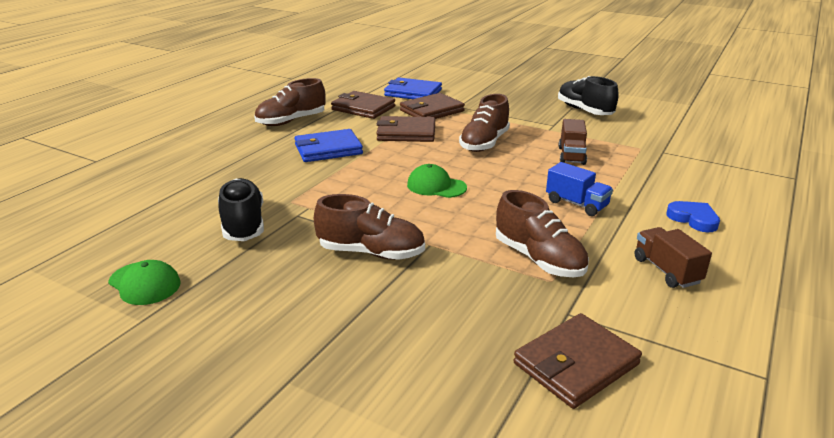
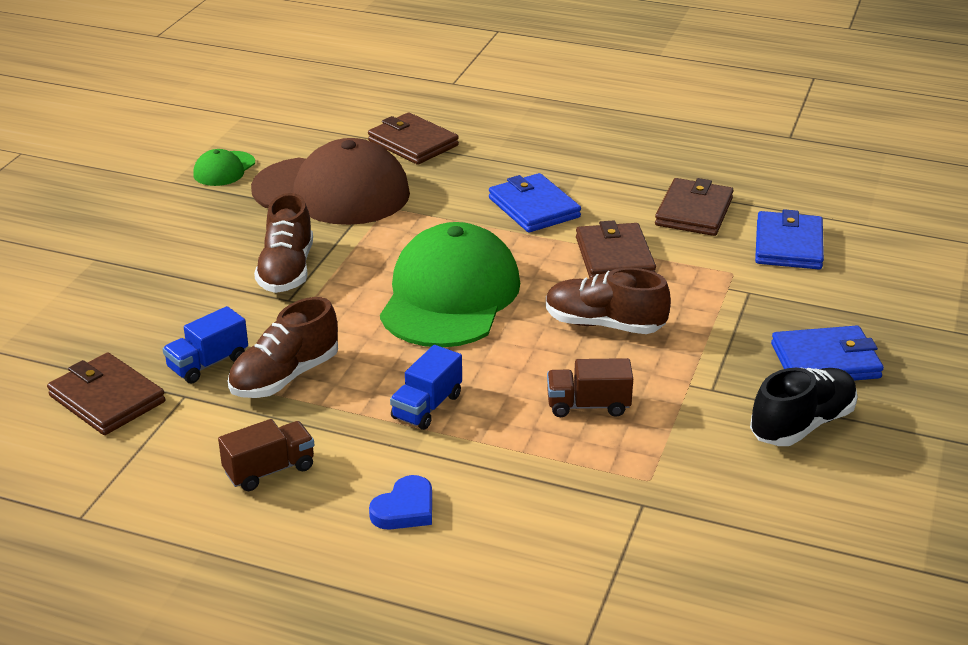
camera: 80 degrees right, 5 degrees up
(243, 224) = (332, 192): black shoe -> brown cap
(291, 121) = (615, 167): brown shoe -> none
(432, 111) = (714, 270): brown wallet -> brown wallet (413, 143)
(436, 186) = (450, 296): green cap -> green cap, size x2.25
(517, 299) = (208, 363): none -> blue truck
(528, 99) = (825, 361): none -> blue wallet

